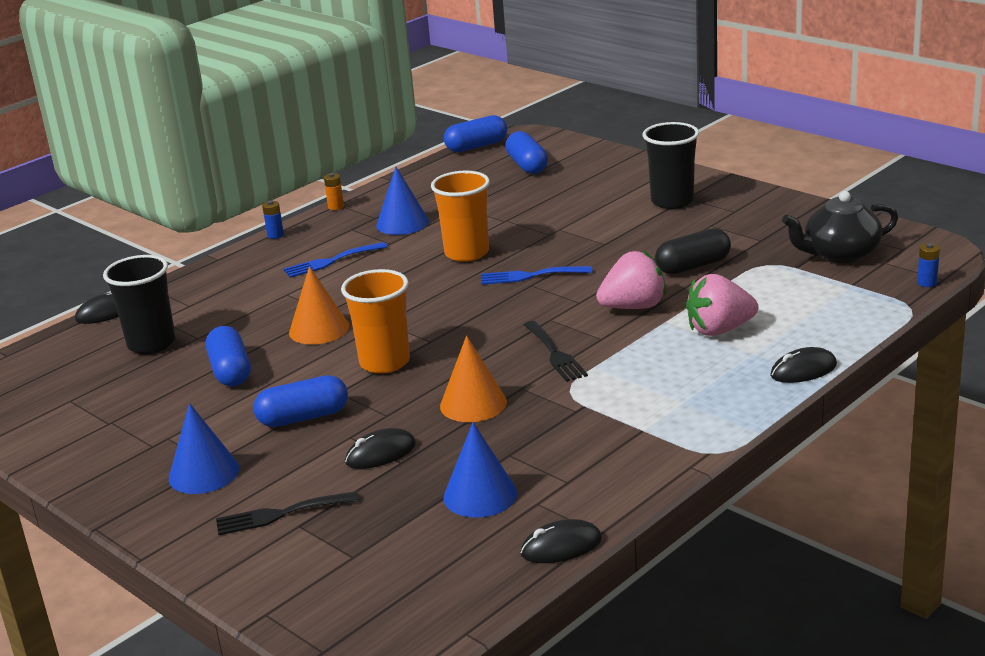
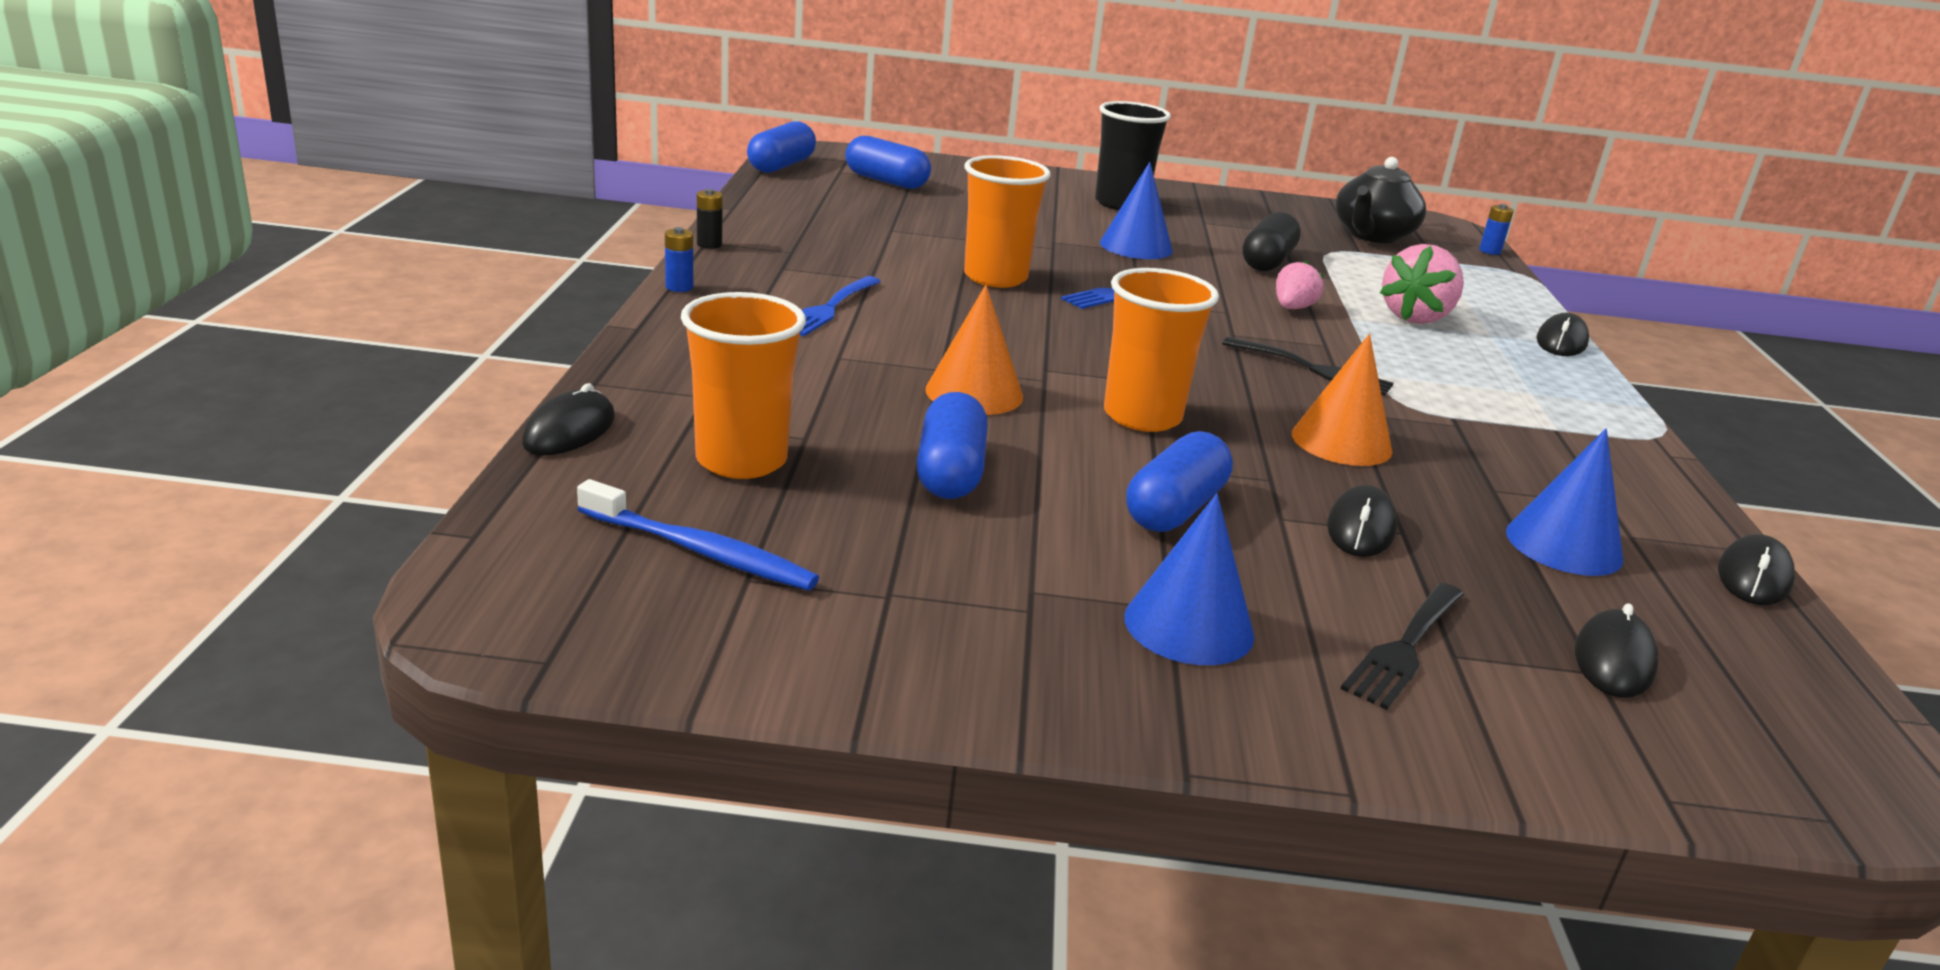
camera: 45 degrees left, 0 degrees up
(71, 383) = (700, 551): none -> blue toothbrush
(151, 343) = (741, 460): black cup -> orange cup
(230, 371) = (950, 472): blue capsule -> blue capsule turned 60 degrees clockwise
(336, 207) = (709, 244): orange battery -> black battery
(373, 555) = (1613, 660): none -> black mouse
(402, 223) = (844, 254): blue cone -> blue cone (1136, 246)
(633, 307) = (1292, 308): pink strawberry -> pink strawberry, size x0.61

